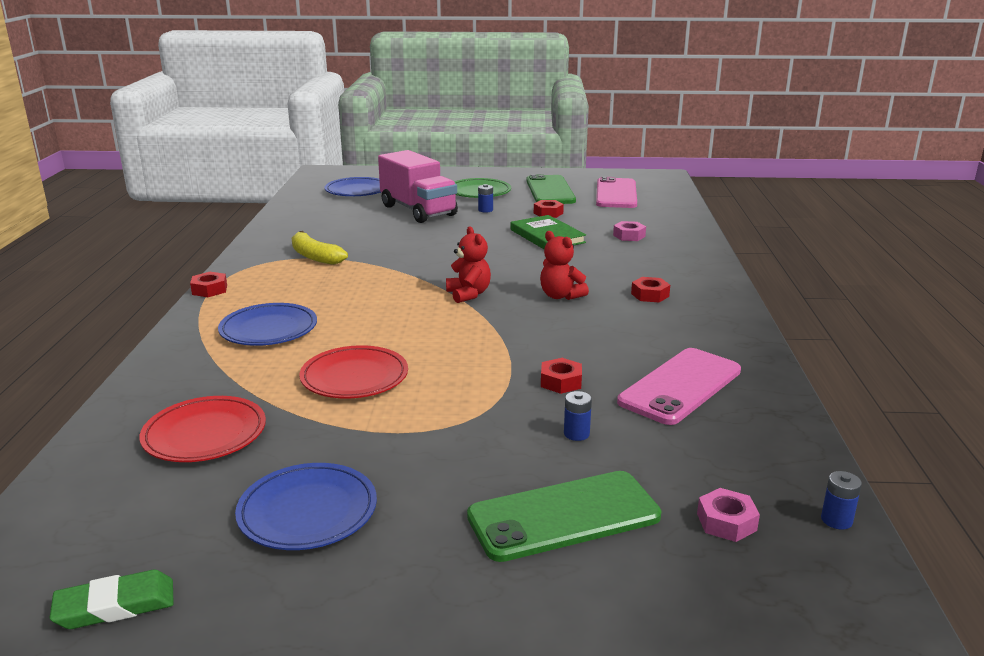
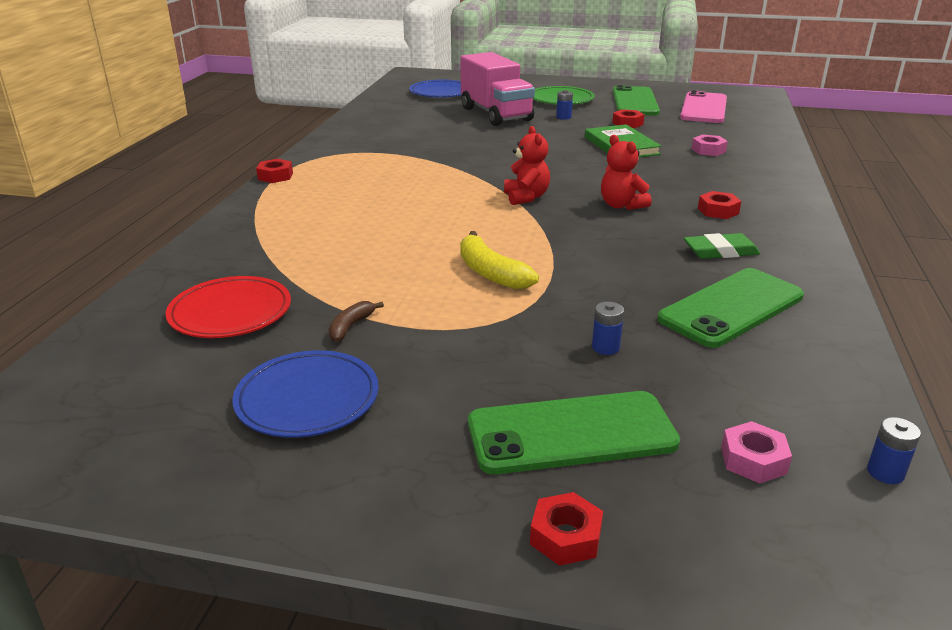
camera: 10 degrees right, 5 degrees up
(115, 606) = (96, 472): green eraser -> green eraser (720, 251)
(269, 329) = (320, 217): blue plate -> none
(315, 257) = (383, 152): yellow banana -> yellow banana (491, 273)
(330, 437) = (350, 327): none -> brown banana
(354, 377) = (390, 270): red plate -> none
(561, 382) = (601, 292): red nut -> red nut (565, 537)
(680, 386) = (731, 308): pink phone -> green phone

